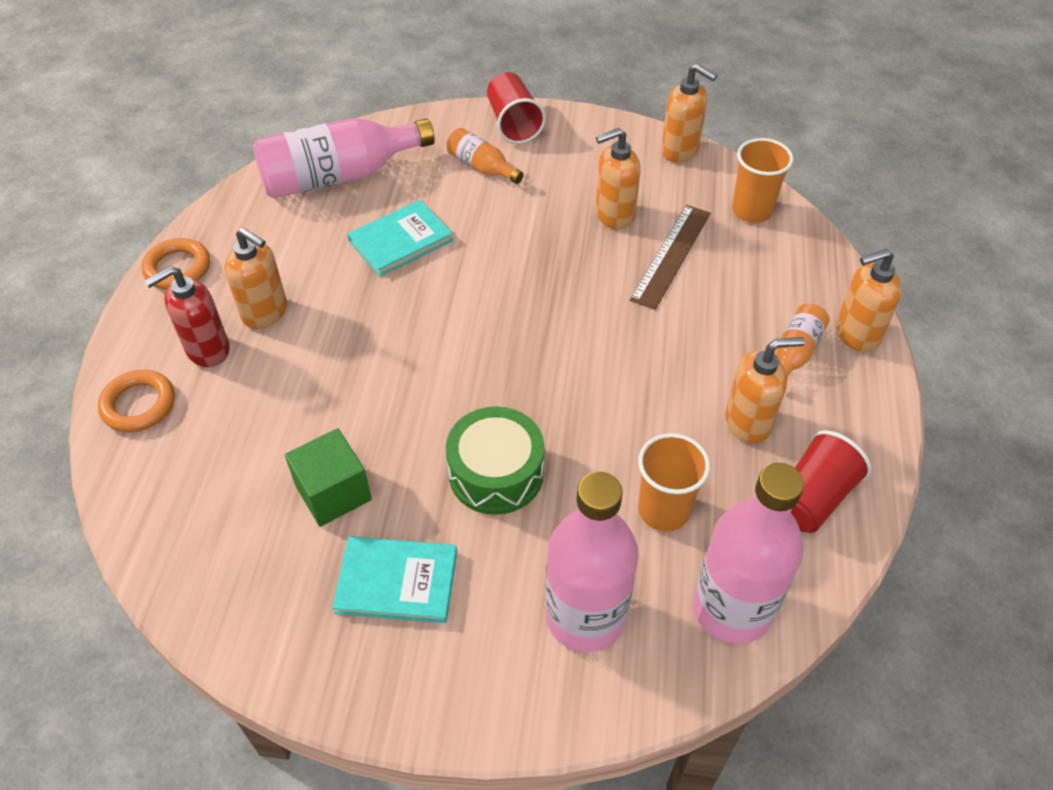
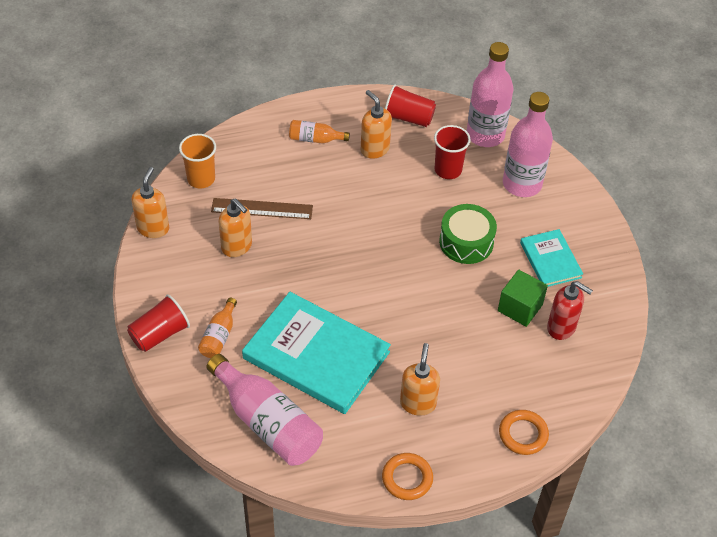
camera: 115 degrees left, 0 degrees up
(207, 350) = (464, 420): red soap dispenser -> red soap dispenser (561, 327)
(400, 240) = (316, 355): turquoise book -> turquoise book, size x1.91
(663, 510) = (448, 170): orange cup -> red cup
(856, 334) = (287, 116): orange soap dispenser -> none

